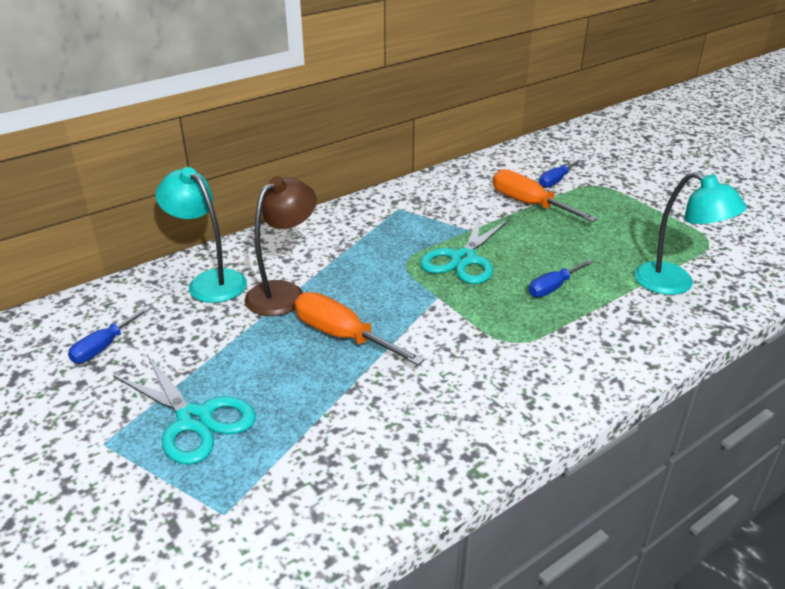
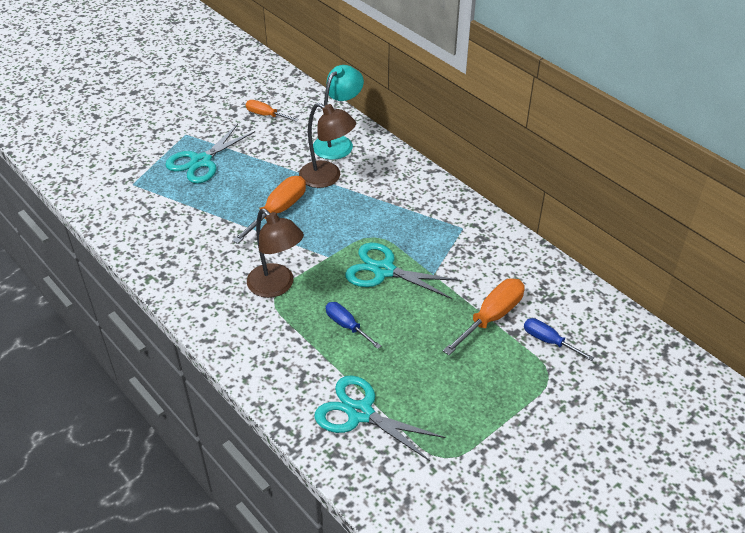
camera: 85 degrees right, 10 degrees up
(104, 347) = (266, 115): blue screwdriver -> orange screwdriver
(491, 339) = (277, 286): none -> brown lamp
(675, 284) = (360, 413): turquoise lamp -> turquoise scissors

